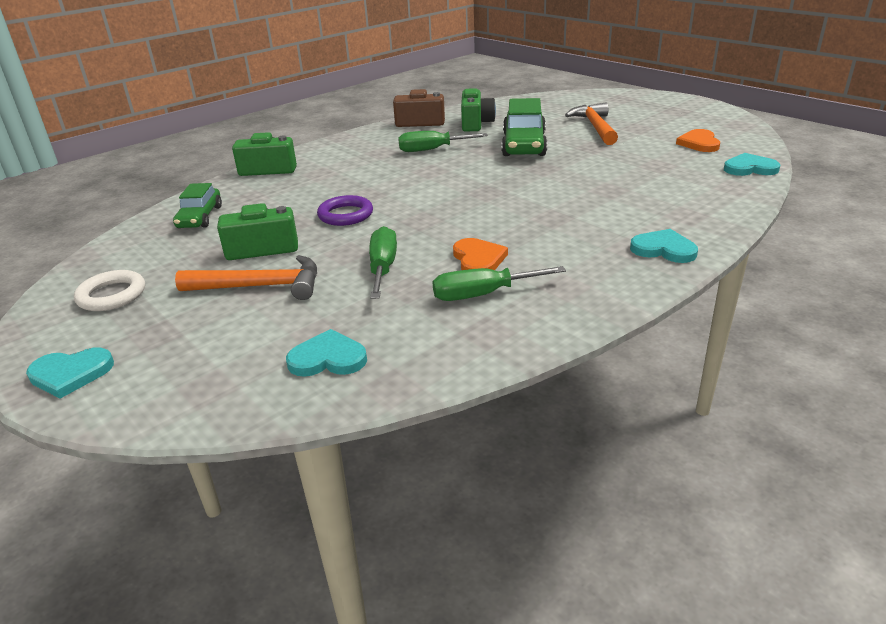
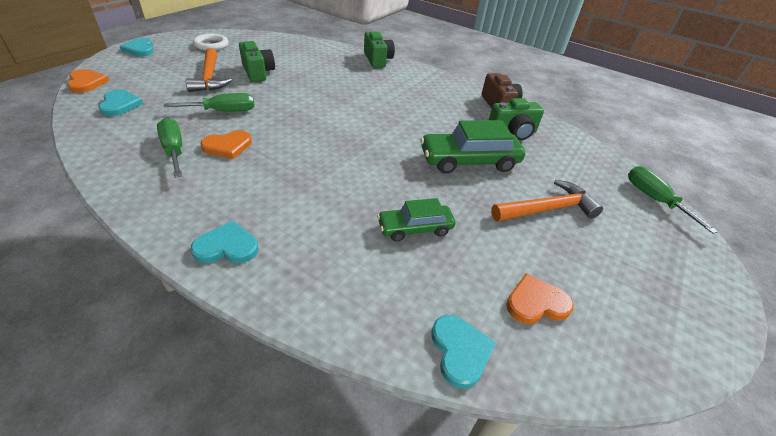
camera: 70 degrees right, 10 degrees up
(200, 217) = (302, 51): green car -> green car (415, 228)
(213, 413) = (87, 83): none -> orange heart
(345, 215) = (305, 92): purple ring -> none
(432, 150) = (436, 115): green screwdriver -> green screwdriver (654, 199)
(663, 249) = (227, 246): turquoise heart -> turquoise heart turned 105 degrees counterclockwise

